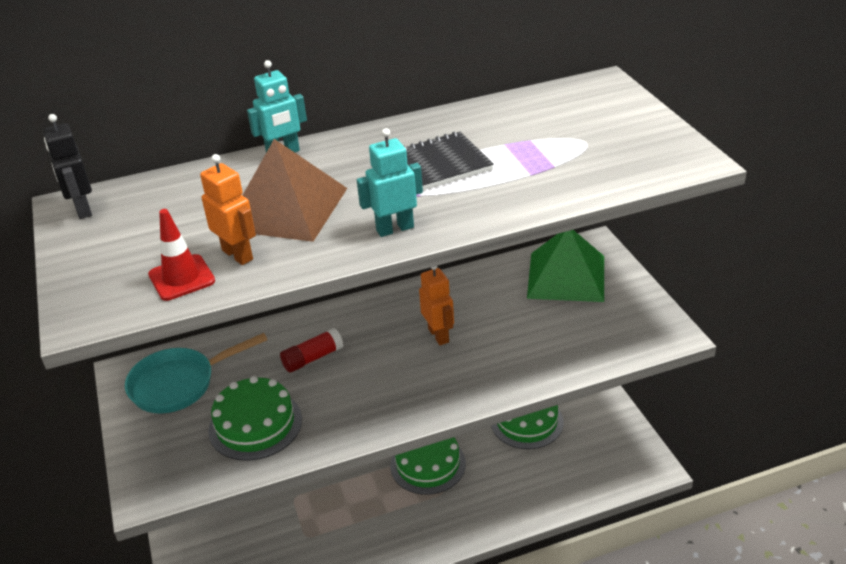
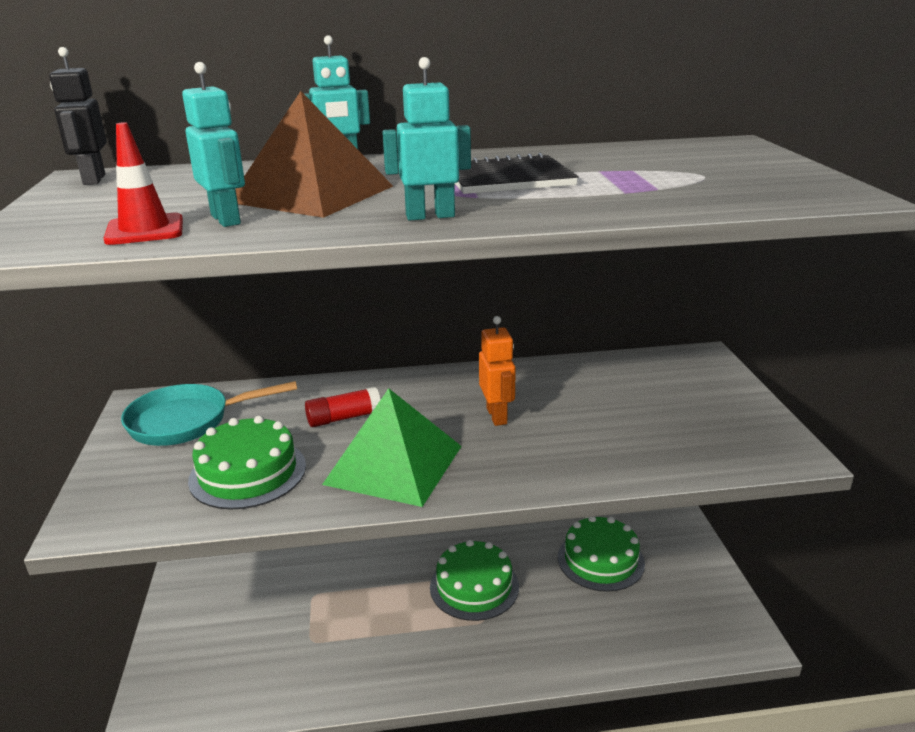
camera: 10 degrees right, 10 degrees down
(238, 255) = (226, 220): orange robot -> turquoise robot
(566, 276) = (665, 380): green pyramid -> green pyramid (394, 464)

